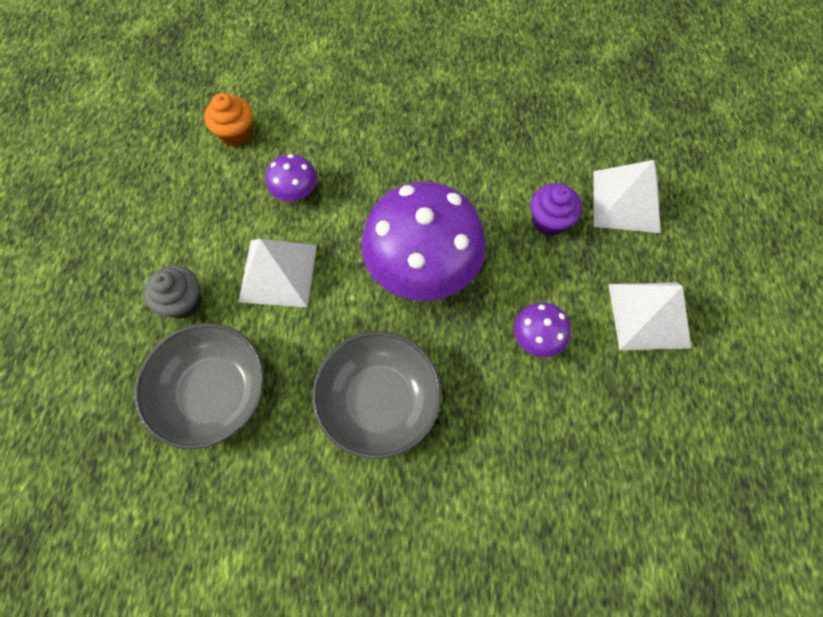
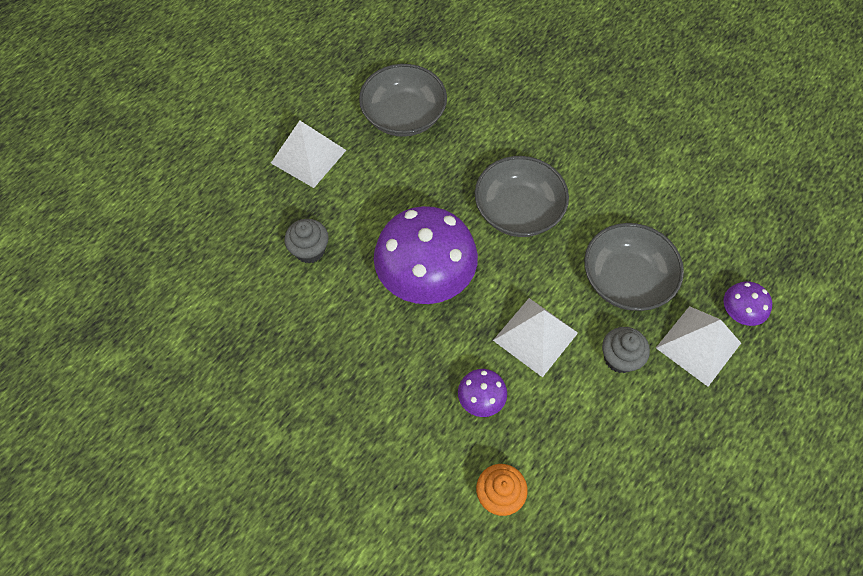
camera: 145 degrees left, 5 degrees down
(537, 337) = (389, 186): purple mushroom -> purple mushroom (740, 312)
(549, 221) = (310, 250): purple cupcake -> grey cupcake
(601, 442) = (404, 116): none -> grey bowl
(626, 201) = (243, 230): white pyramid -> white pyramid (698, 345)

